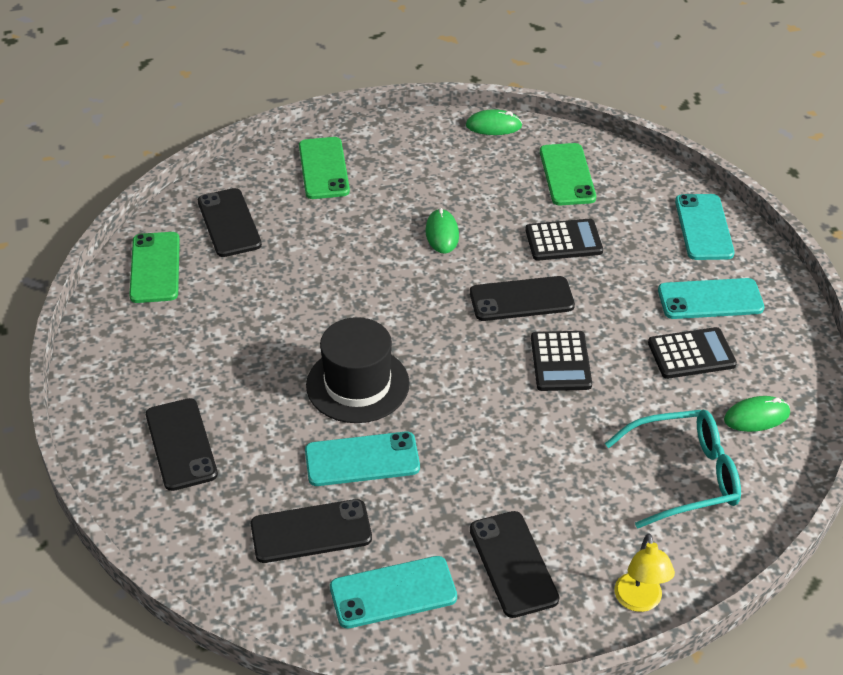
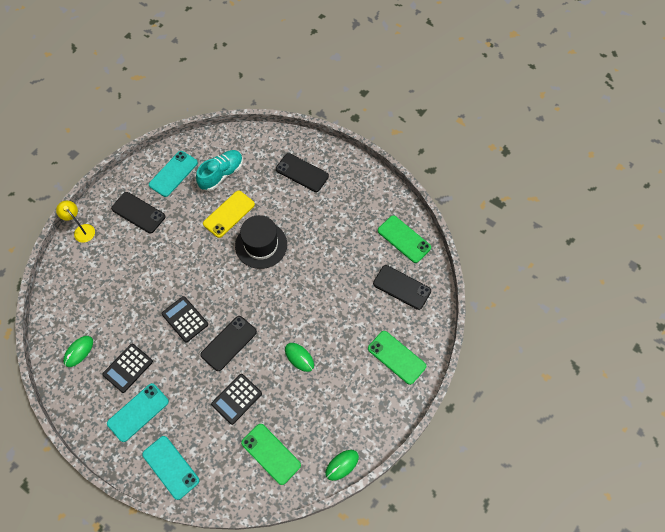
camera: 140 degrees right, 20 degrees up
(311, 532) = (221, 174): black phone -> turquoise shoe
(362, 460) = (229, 214): turquoise phone -> yellow phone
(685, 476) = (94, 297): turquoise glasses -> none

